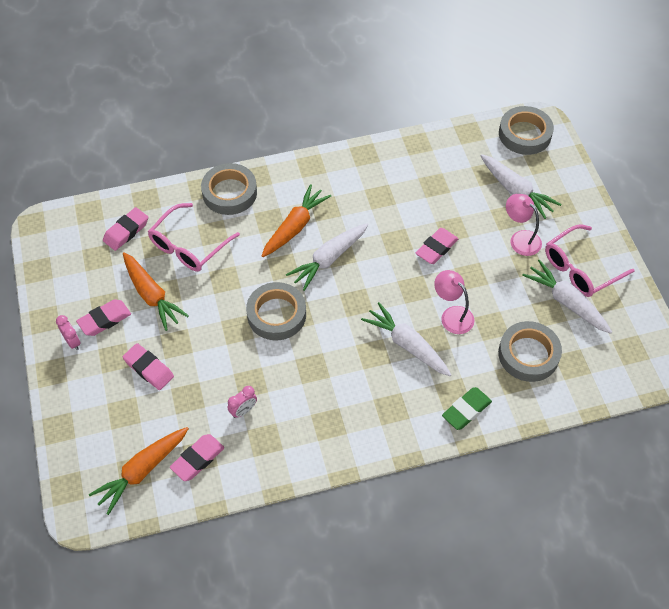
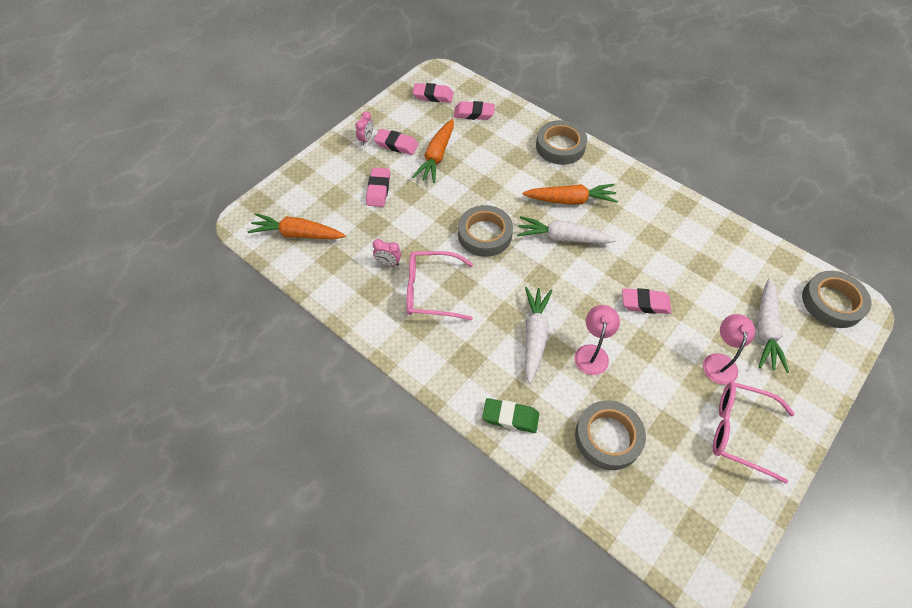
camera: 55 degrees right, 0 degrees up
(189, 246) = (494, 151): pink glasses -> pink glasses (431, 291)
(197, 459) = (329, 259): pink eraser -> pink eraser (433, 96)
(566, 302) = (692, 439): white carrot -> none

